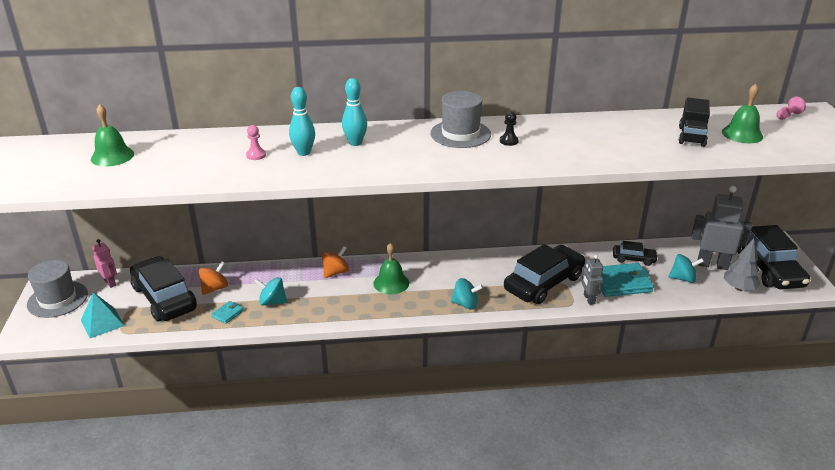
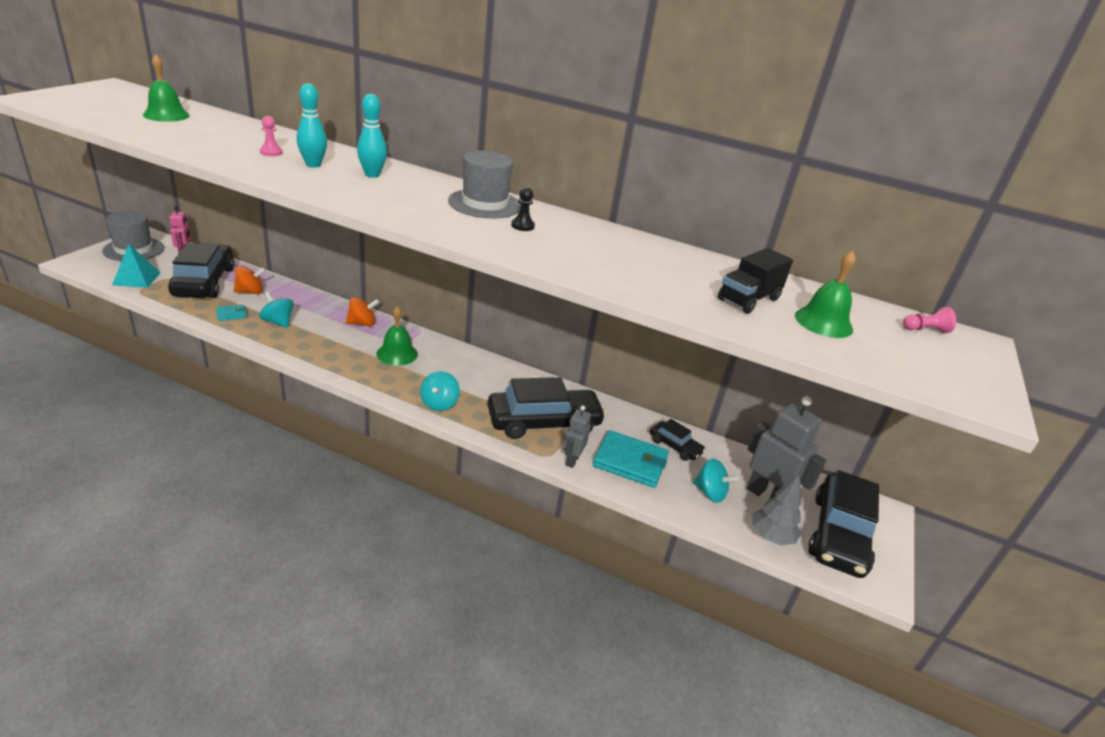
camera: 25 degrees right, 0 degrees up
(465, 304) = (439, 403): turquoise spinning top -> turquoise spinning top turned 60 degrees clockwise

